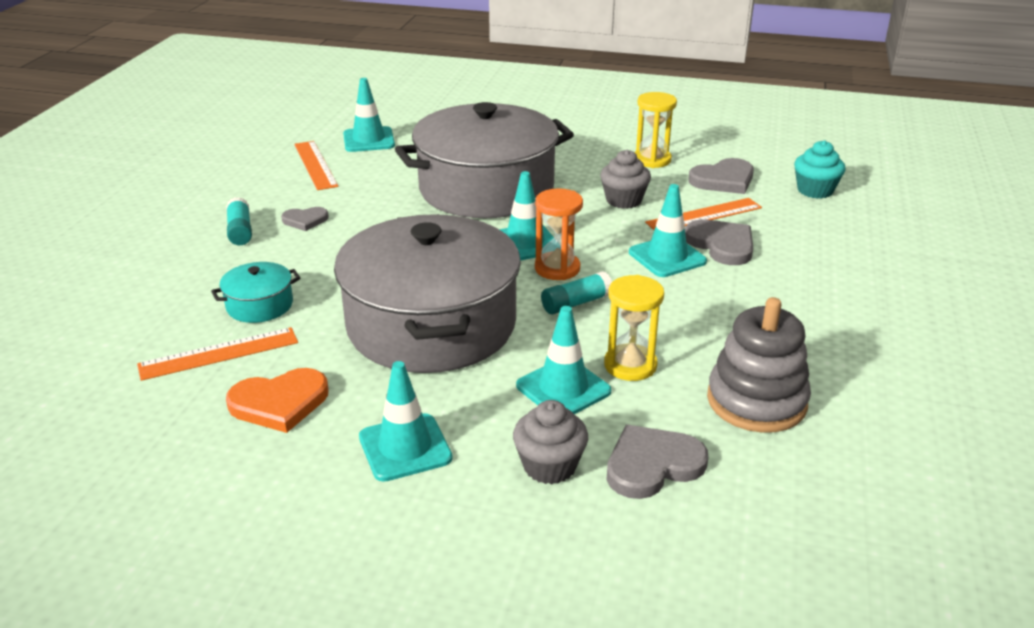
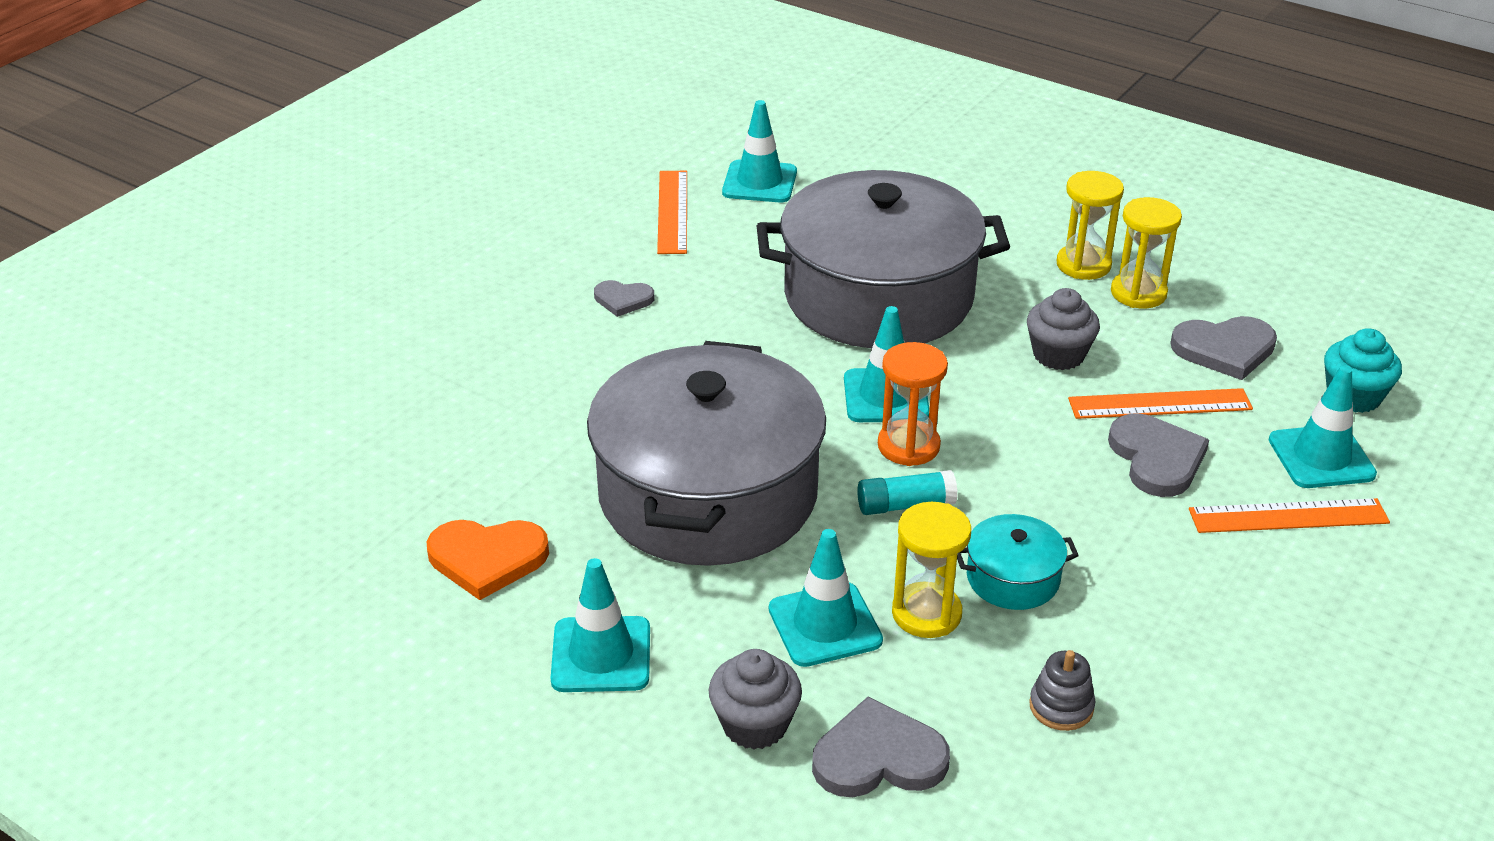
camera: 20 degrees right, 5 degrees up
(219, 353) = (446, 474): orange ruler -> orange ruler (1288, 516)
(240, 231) = (538, 299): turquoise glue stick -> none
(260, 305) = (518, 417): turquoise pot -> turquoise pot (1013, 578)
(608, 151) = (1083, 265): none -> yellow hourglass
(667, 257) = (1067, 461): turquoise traffic cone -> turquoise traffic cone (1321, 457)
(756, 401) = (1061, 707): grey stacking toy -> grey stacking toy, size x0.48

